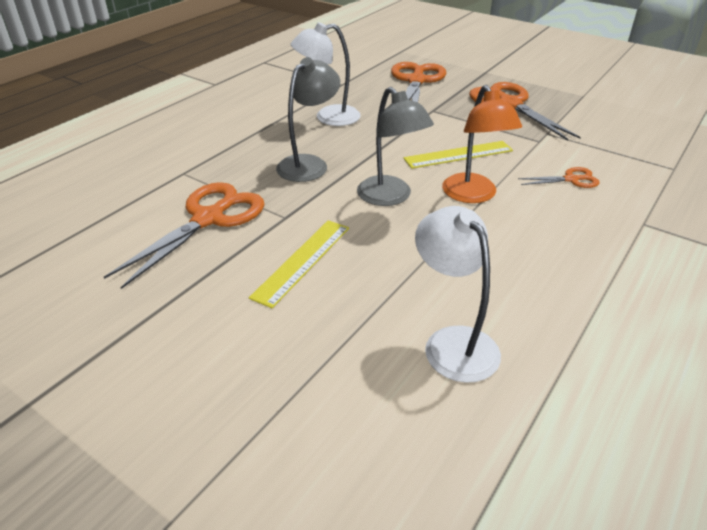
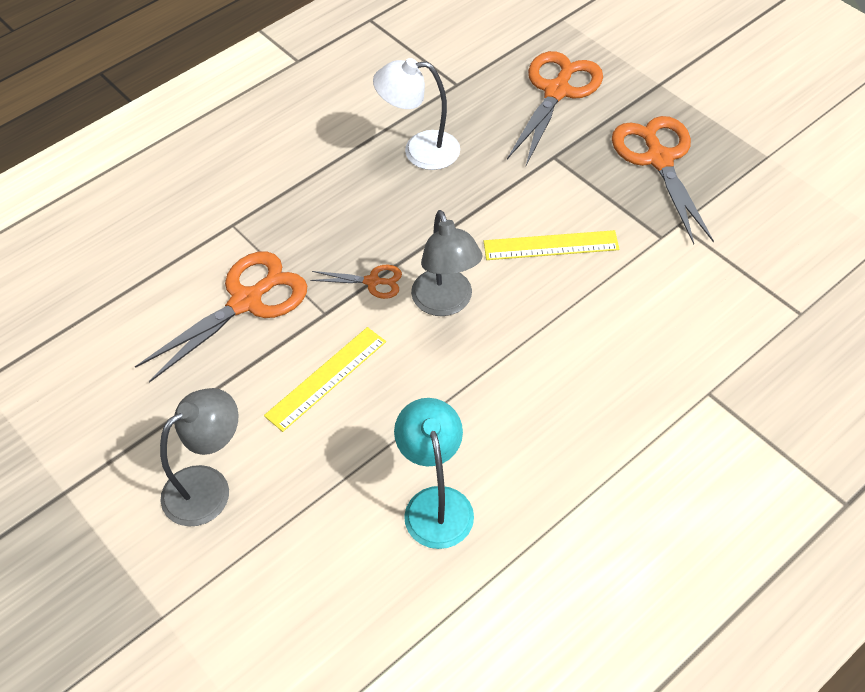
camera: 15 degrees right, 15 degrees up
(309, 164) = (373, 233): grey lamp -> grey lamp (208, 486)
(453, 342) = (435, 503): white lamp -> turquoise lamp
(473, 195) = (538, 316): orange lamp -> none
(571, 179) = (664, 310): orange scissors -> orange scissors (372, 281)

